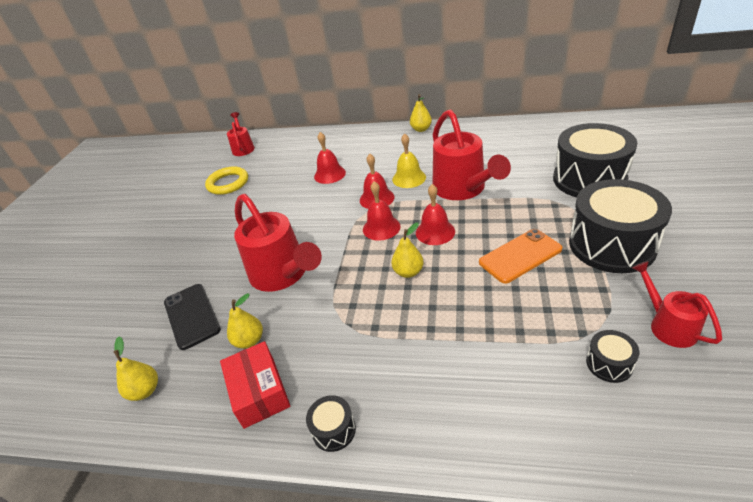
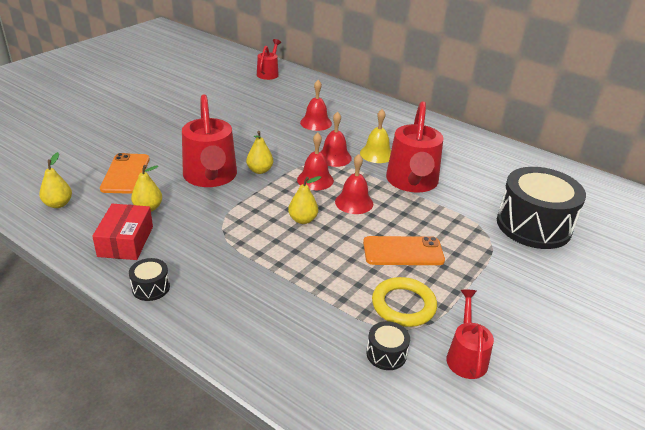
camera: 20 degrees right, 5 degrees down
(191, 316) = (125, 174): black phone -> orange phone
(228, 183) = (232, 95): yellow ring -> yellow ring (403, 305)
(421, 129) = (429, 121): yellow pear -> yellow pear (259, 170)
(612, 245) = (491, 281): black drum -> none

